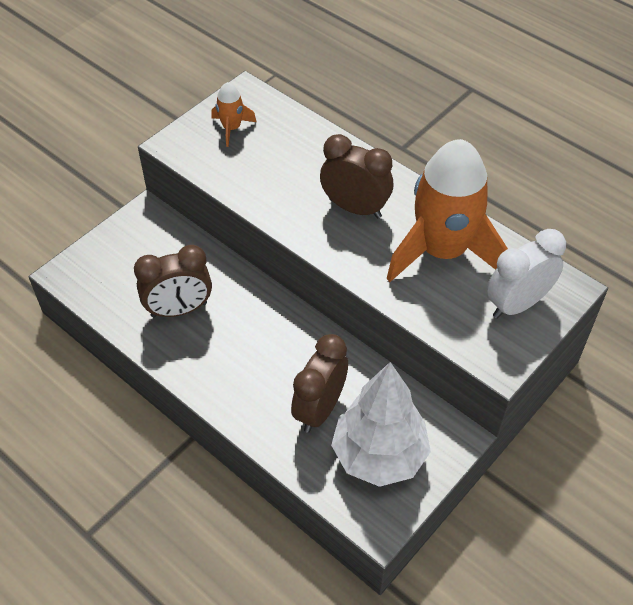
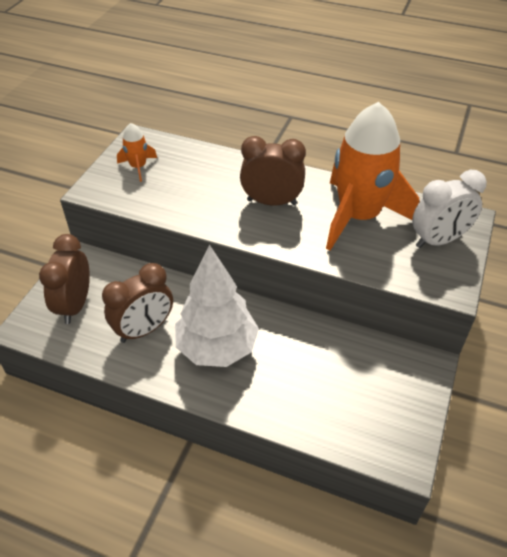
camera: 20 degrees left, 5 degrees down
(320, 409) = (306, 376): brown clock -> brown clock (75, 305)
(379, 455) = (375, 400): white tree -> white tree (217, 348)
(517, 304) = (438, 240): white clock -> white clock turned 150 degrees counterclockwise

